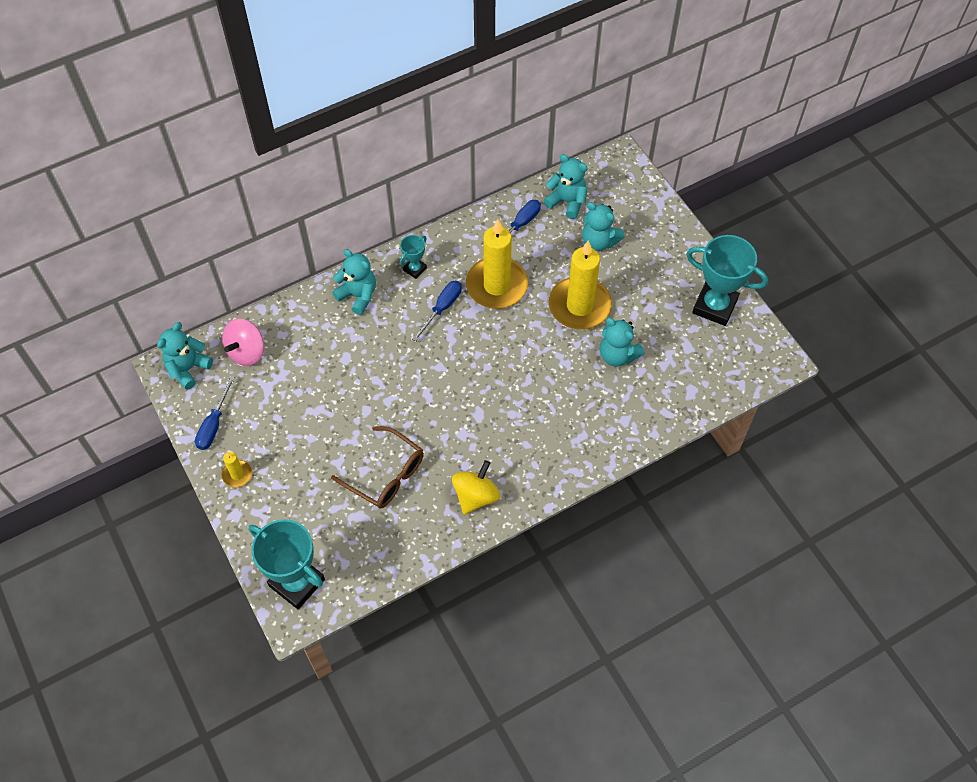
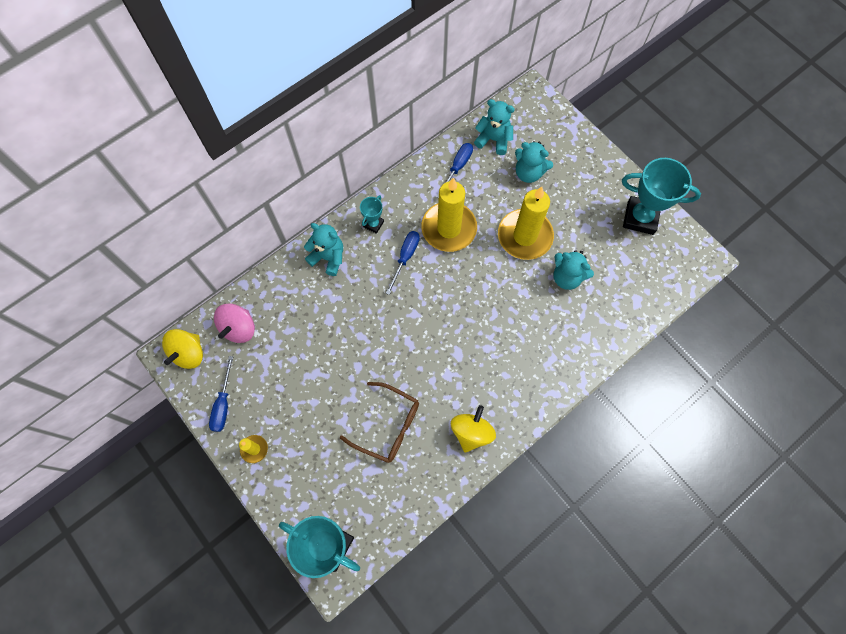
camera: 10 degrees left, 10 degrees up
(188, 368) = (189, 353): turquoise teddy bear -> yellow spinning top

